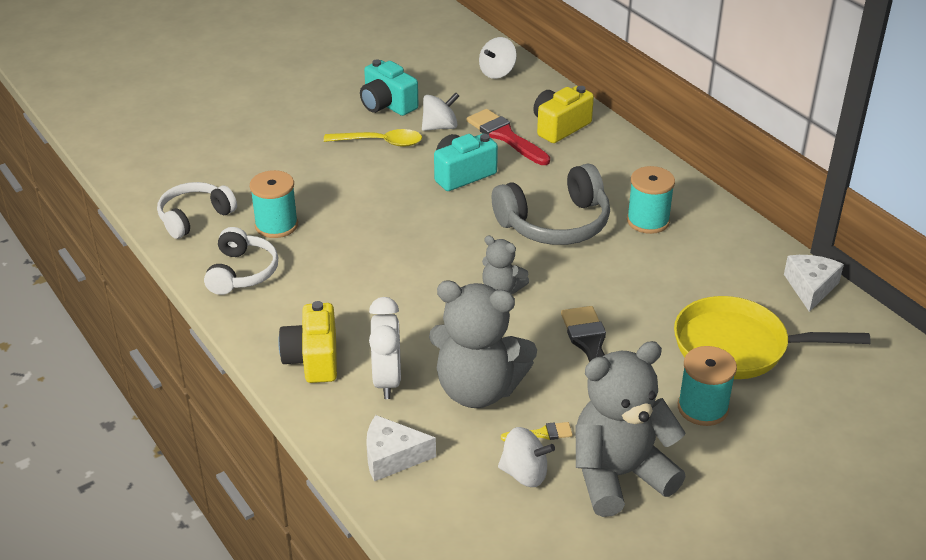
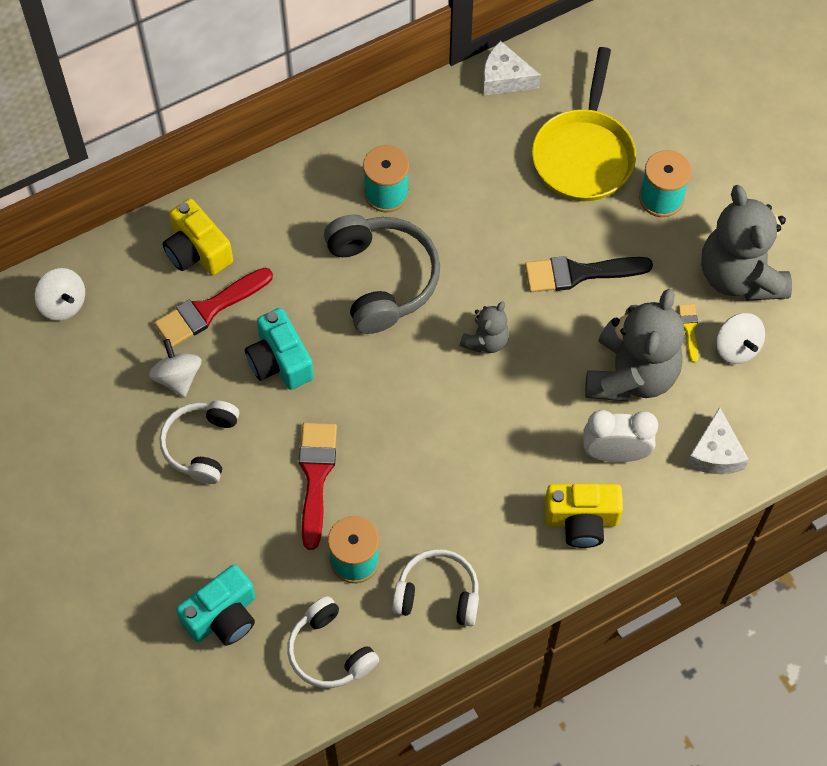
camera: 85 degrees left, 25 degrees up
(354, 200) = (316, 476): none -> red brush
(380, 142) = (201, 445): yellow spoon -> white headphones
(387, 105) = (117, 434): turquoise camera -> turquoise camera (223, 616)
(524, 473) = (737, 348): white spinning top -> white spinning top turned 135 degrees clockwise

